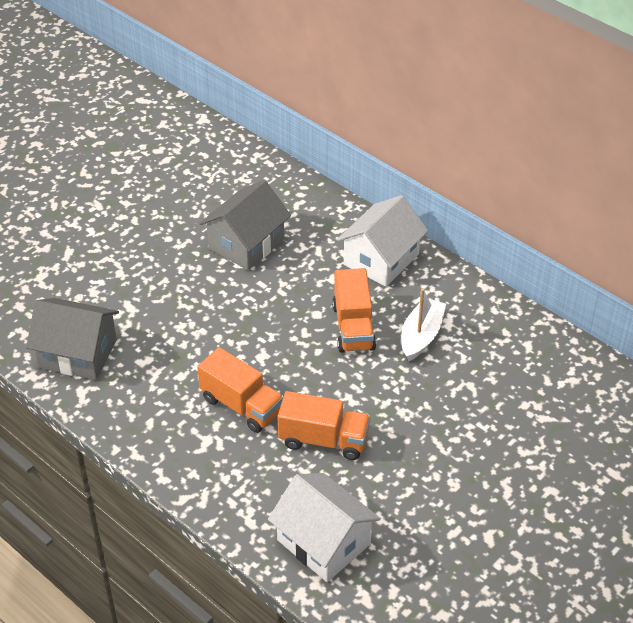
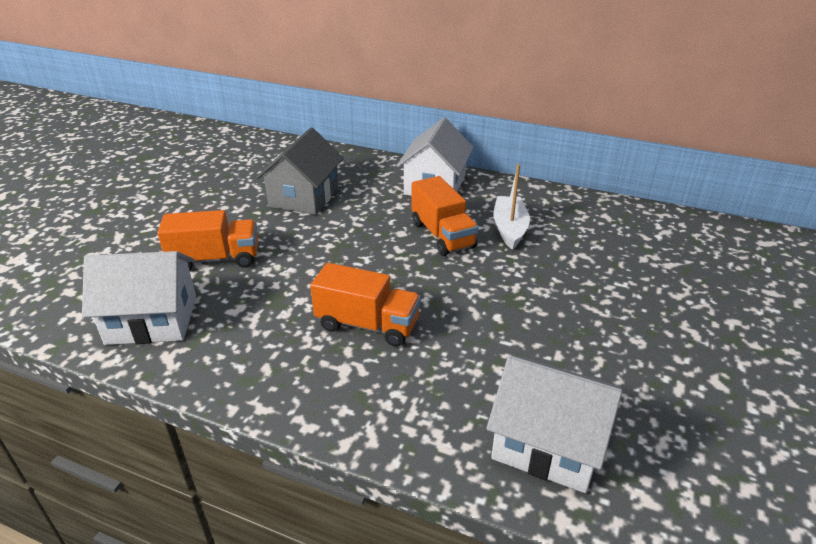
camera: 20 degrees left, 10 degrees down
(77, 353) = (152, 320): grey house -> white house
(323, 440) = (476, 335): orange truck -> orange truck (215, 259)

